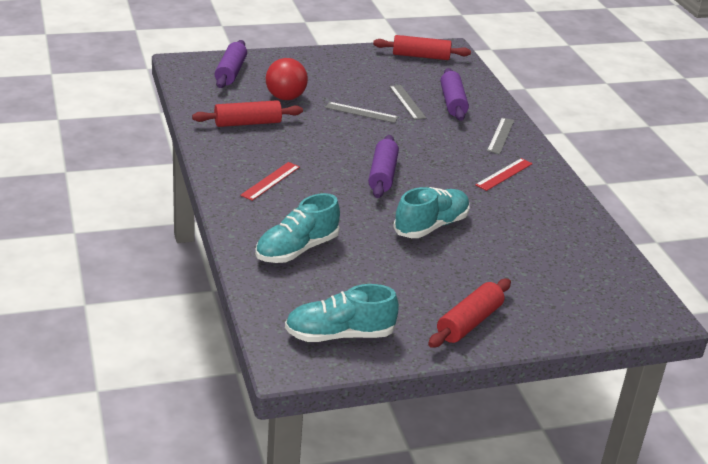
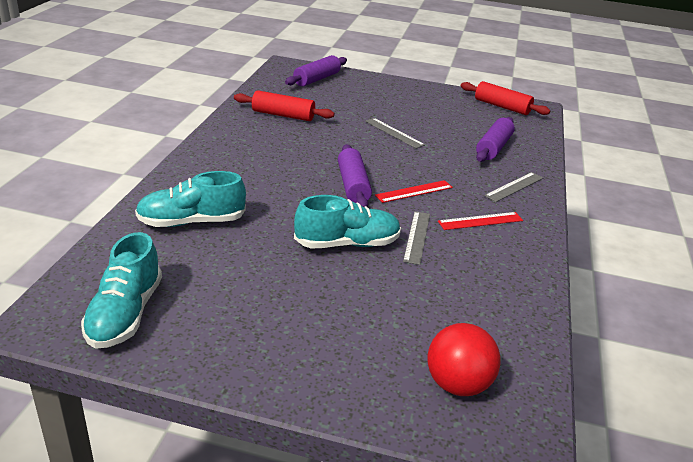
camera: 30 degrees right, 0 degrees up
(270, 181) = (244, 161): red ruler -> red ruler (414, 191)
(285, 97) = (339, 106): red ball -> red ball (457, 384)
(339, 335) = (125, 313): turquoise shoe -> turquoise shoe turned 105 degrees counterclockwise
(382, 175) = (353, 185): purple rolling pin -> purple rolling pin turned 45 degrees counterclockwise
(407, 102) = (448, 136): grey ruler -> grey ruler (417, 237)
(469, 322) = (272, 354): red rolling pin -> none

